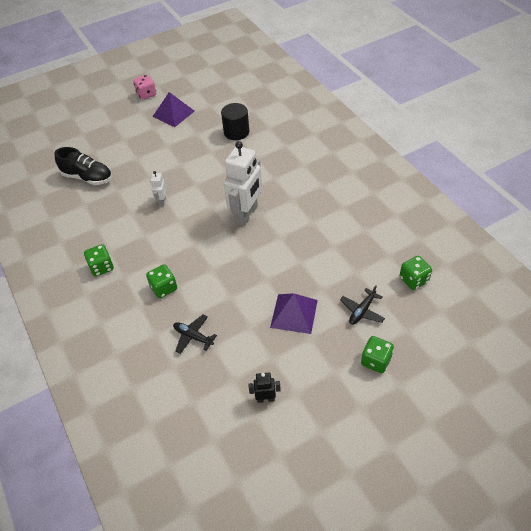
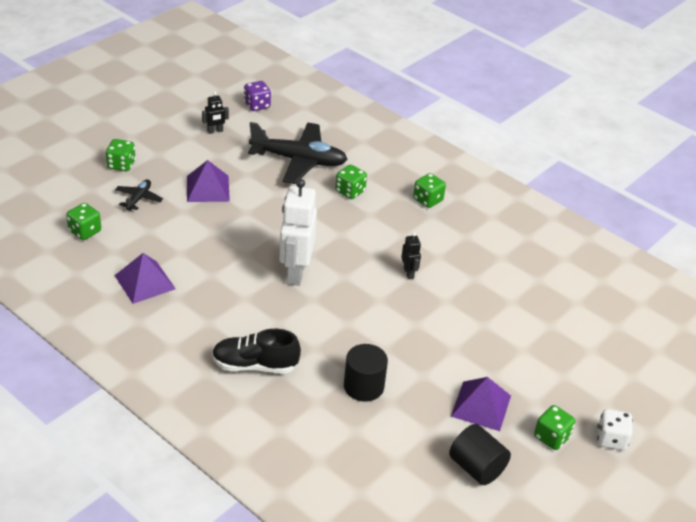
camera: 155 degrees right, 10 degrees down
(87, 177) = (526, 289): black shoe -> black shoe (255, 365)
(115, 90) = (611, 439): none -> white dice
(146, 94) = (551, 437): pink dice -> green dice
(162, 201) = (409, 273): white robot -> black robot
(193, 336) = (299, 160): black plane -> black plane, size x2.15
(197, 87) = (476, 468): none -> black cylinder
(203, 439) = (257, 105): none -> purple dice
(365, 223) = (144, 282): none -> purple pyramid

